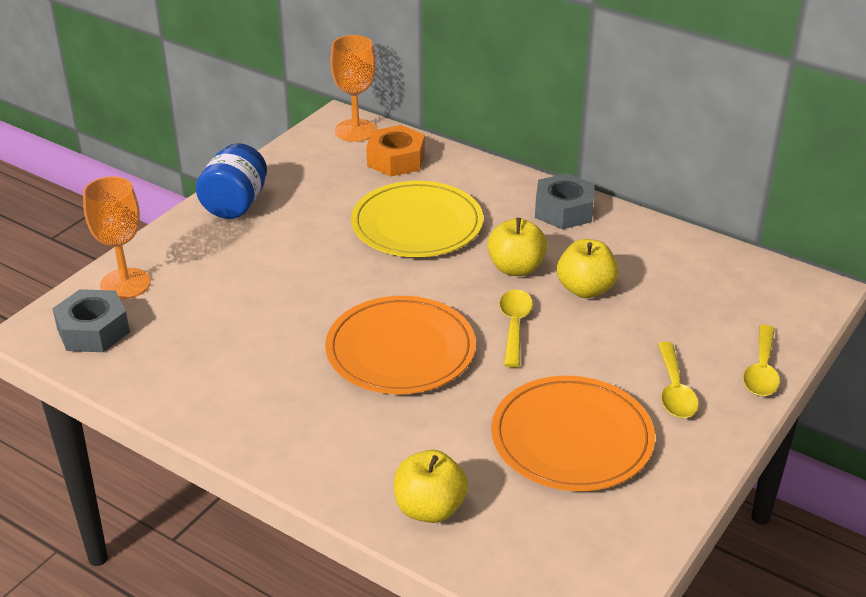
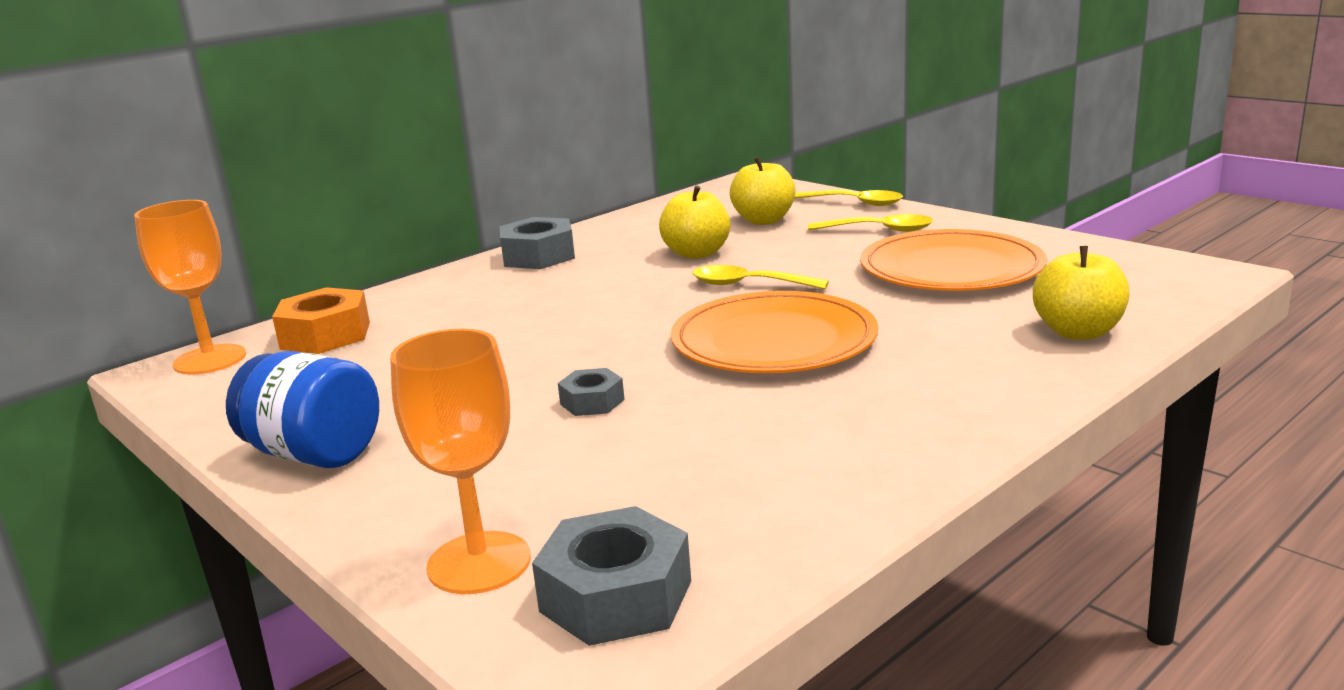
camera: 75 degrees left, 15 degrees down
(299, 286) = (592, 402): none -> grey nut
(417, 224) = (499, 326): yellow plate -> none
(516, 268) = (636, 280): yellow apple -> yellow apple (764, 220)

